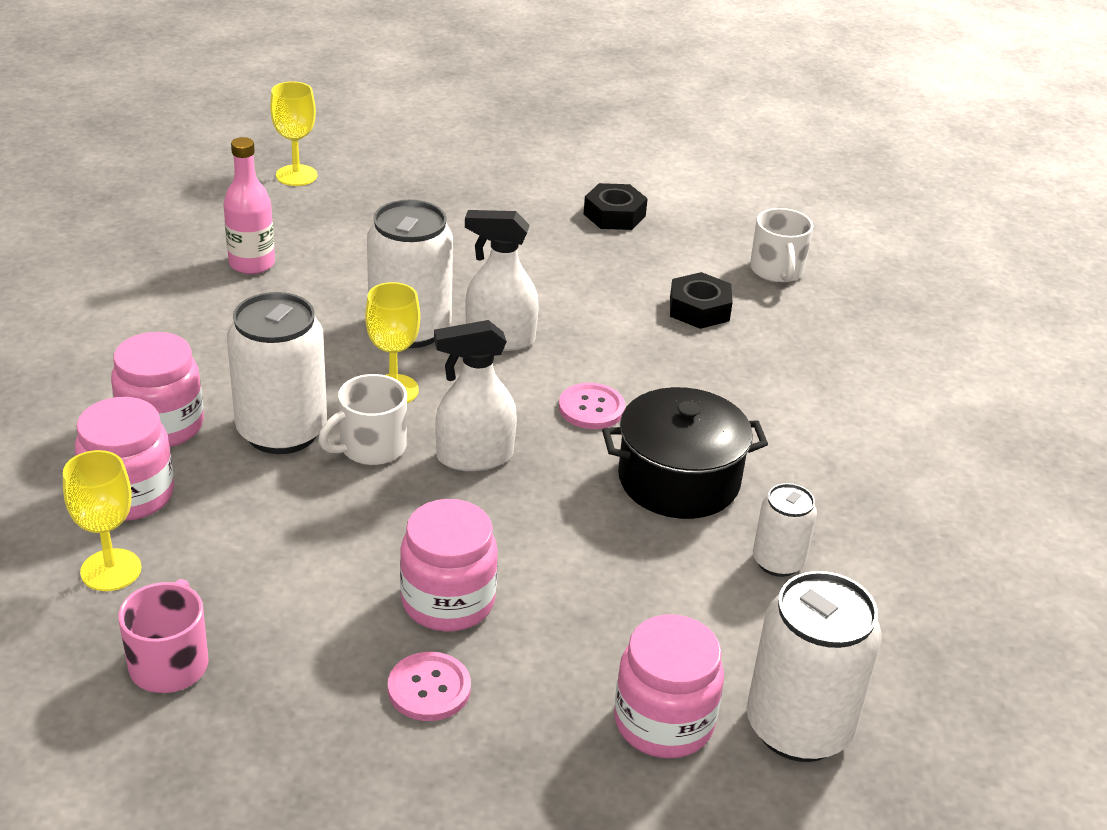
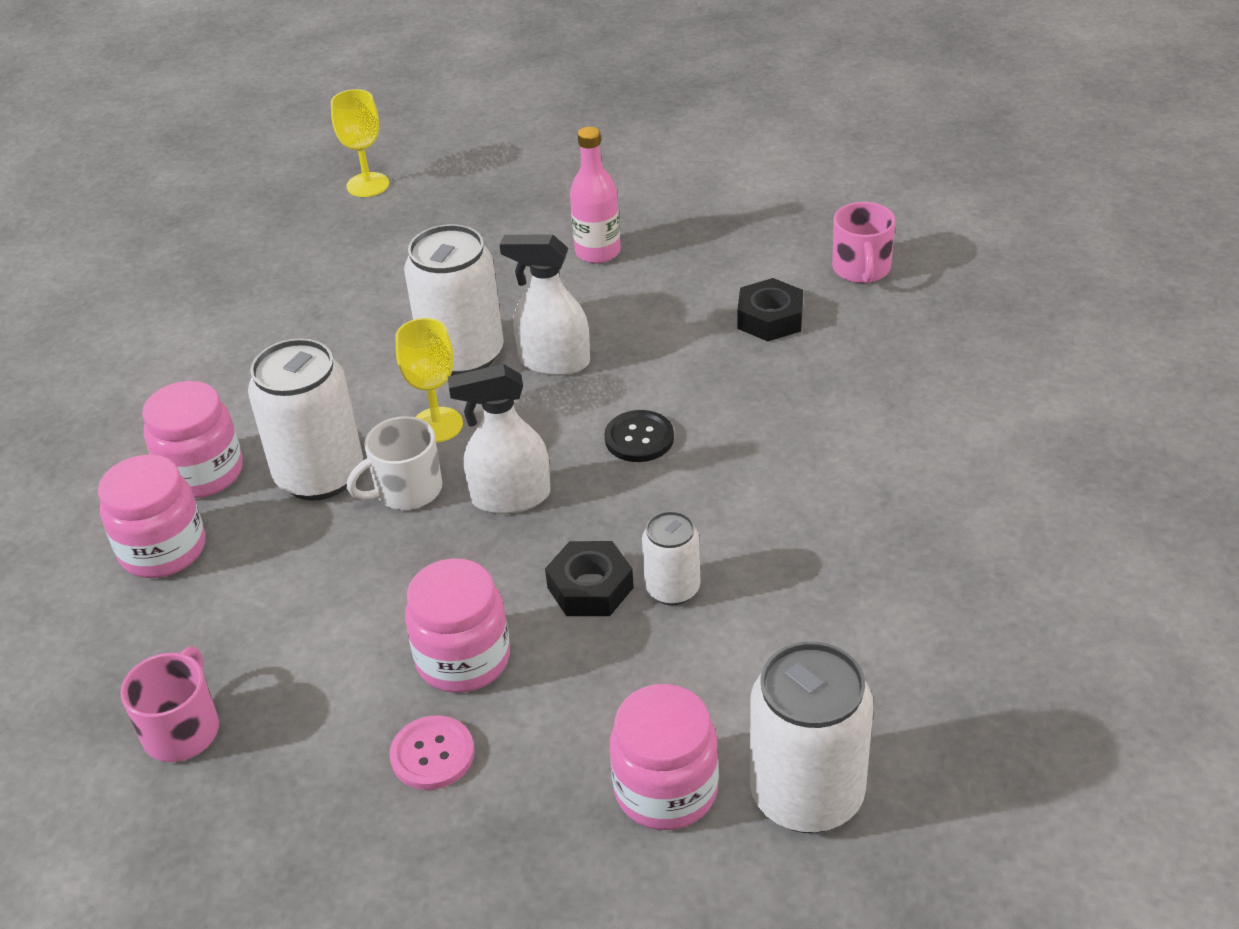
camera: 10 degrees right, 5 degrees up
(111, 570) = (137, 631): yellow goblet -> none
(252, 264) = (311, 288): pink bottle -> pink bottle (598, 252)
(591, 408) = (639, 438): pink button -> black button
(614, 215) = (694, 212): black nut -> black nut (590, 587)
(678, 480) = (720, 517): black pot -> none
(777, 270) = (861, 269): white mug -> pink mug
(778, 561) = (812, 608): white can -> white can (672, 589)

